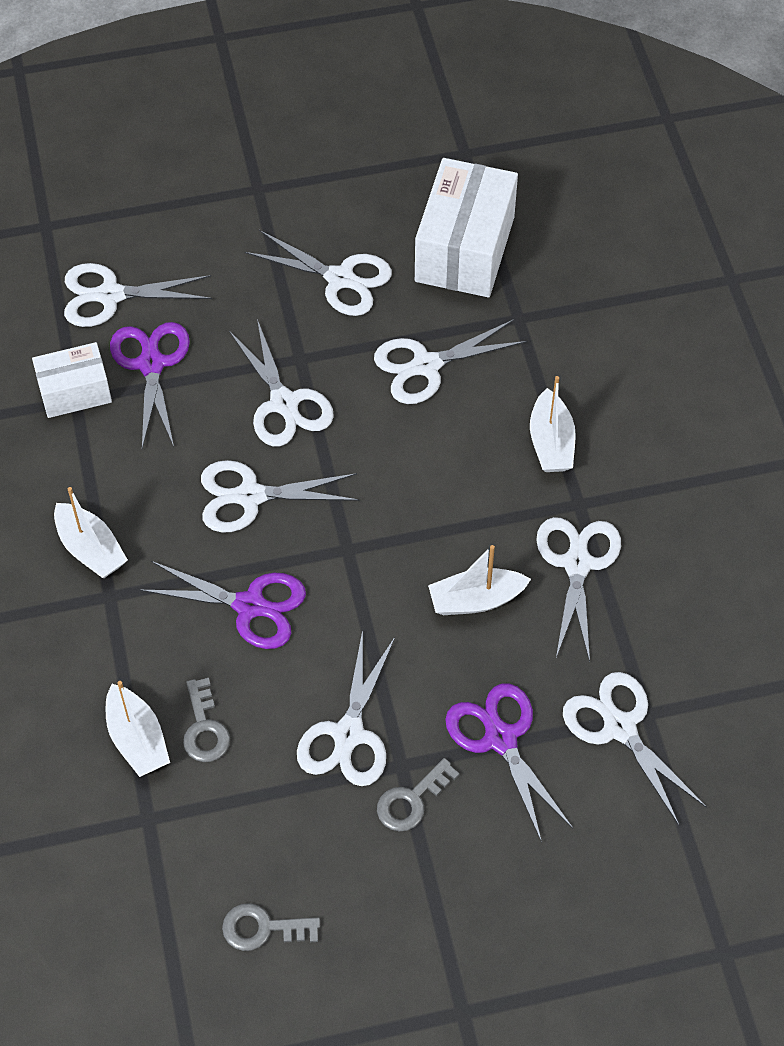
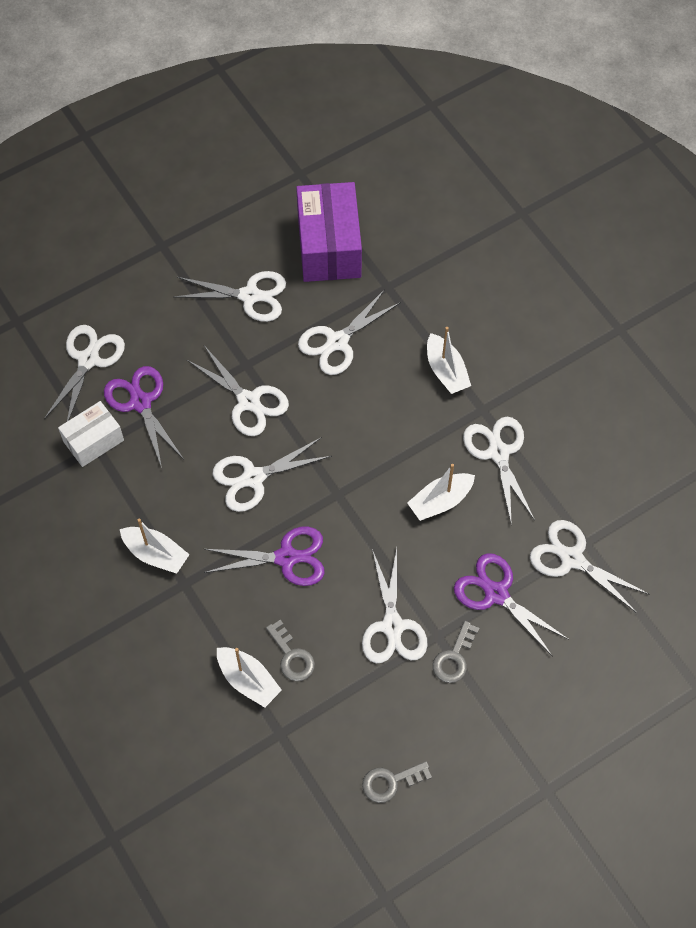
camera: 20 degrees left, 5 degrees up
(110, 295) = (88, 360): white scissors -> white scissors turned 135 degrees clockwise
(464, 249) = (329, 246): white box -> purple box

